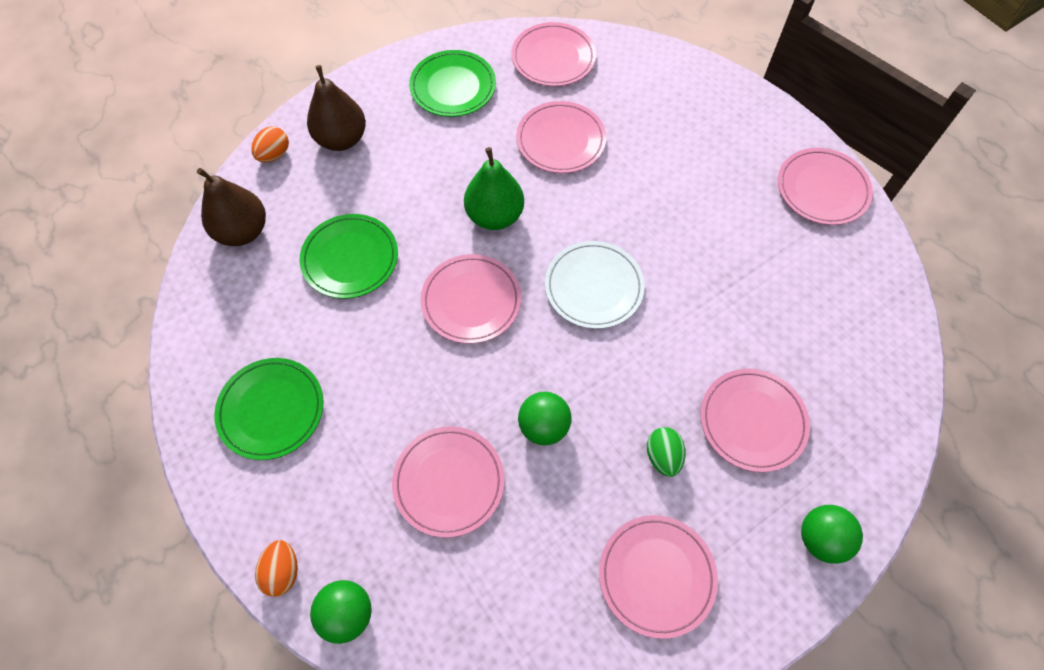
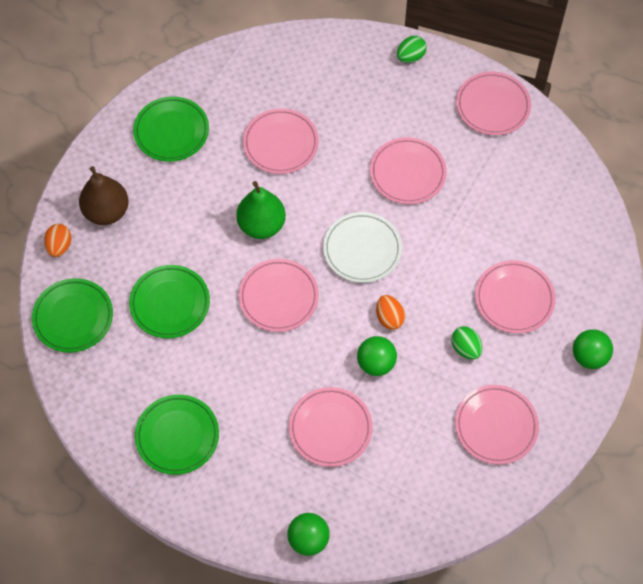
camera: 25 degrees left, 0 degrees up
(243, 231) = (73, 317): brown pear -> green plate
(282, 571) = (250, 534): orange egg -> orange egg (389, 318)
(553, 58) = (239, 74): pink plate -> pink plate (407, 173)
(749, 105) = (410, 57): none -> green egg

